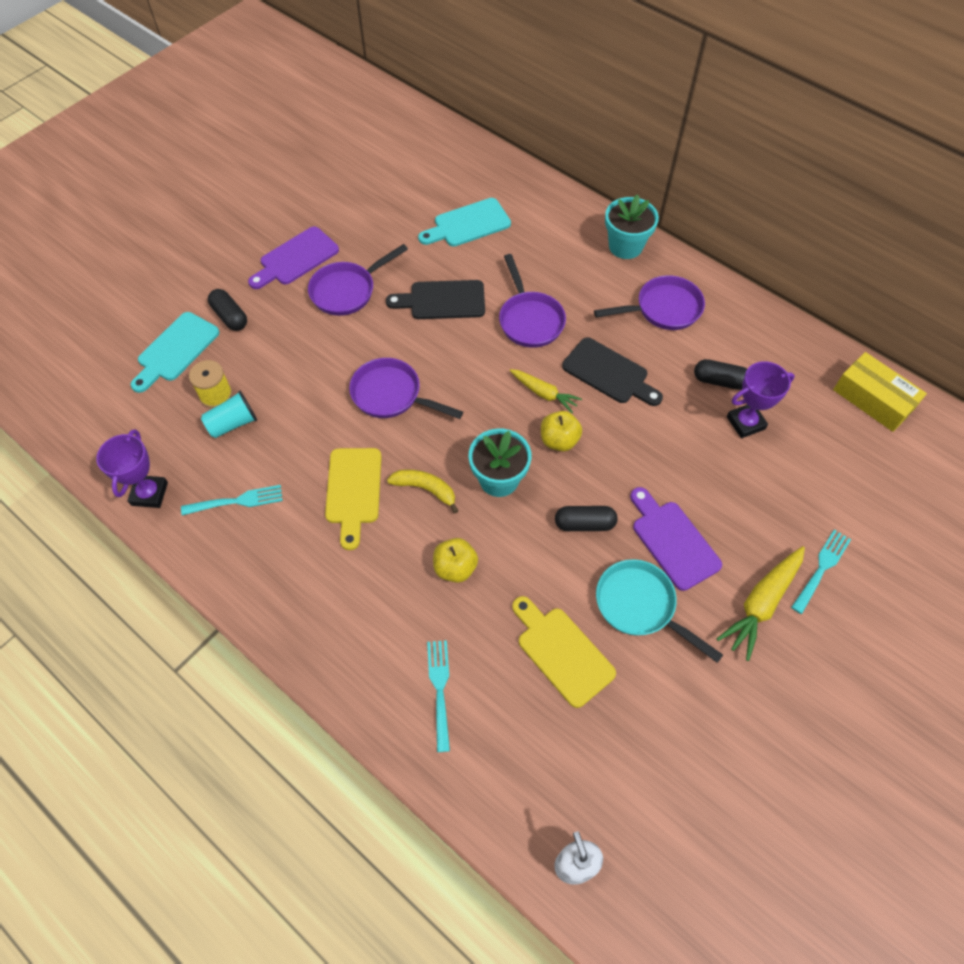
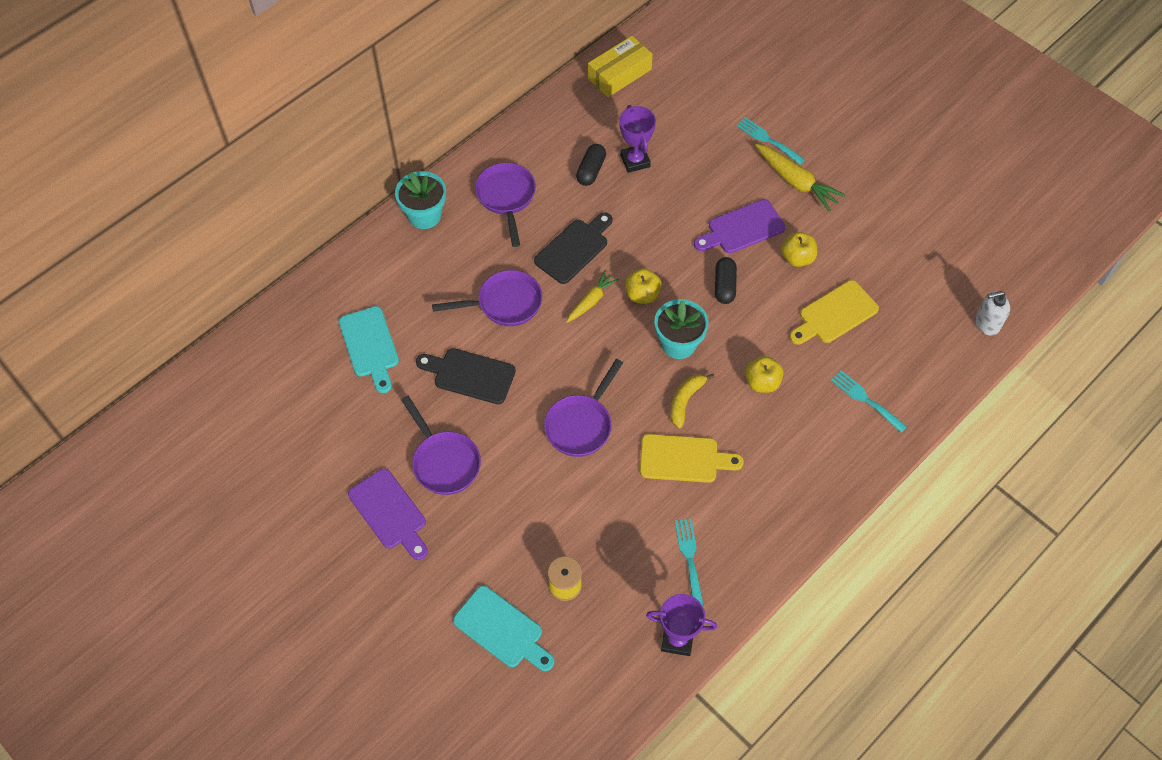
camera: 85 degrees left, 0 degrees up
(230, 316) = (463, 577): black capsule -> none
(233, 423) = (601, 567): turquoise cup -> none
(440, 689) = (866, 400): turquoise fork -> turquoise fork turned 45 degrees clockwise
(442, 300) = (470, 375): black cutting board -> black cutting board turned 105 degrees clockwise
(640, 606) = (797, 258): turquoise pan -> yellow apple

